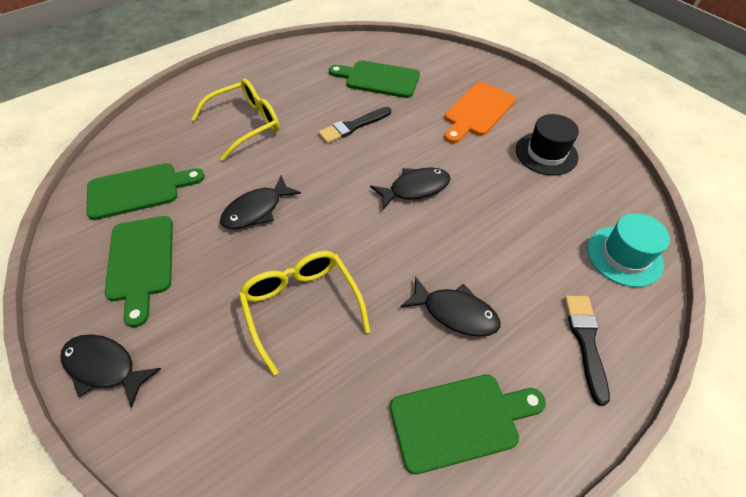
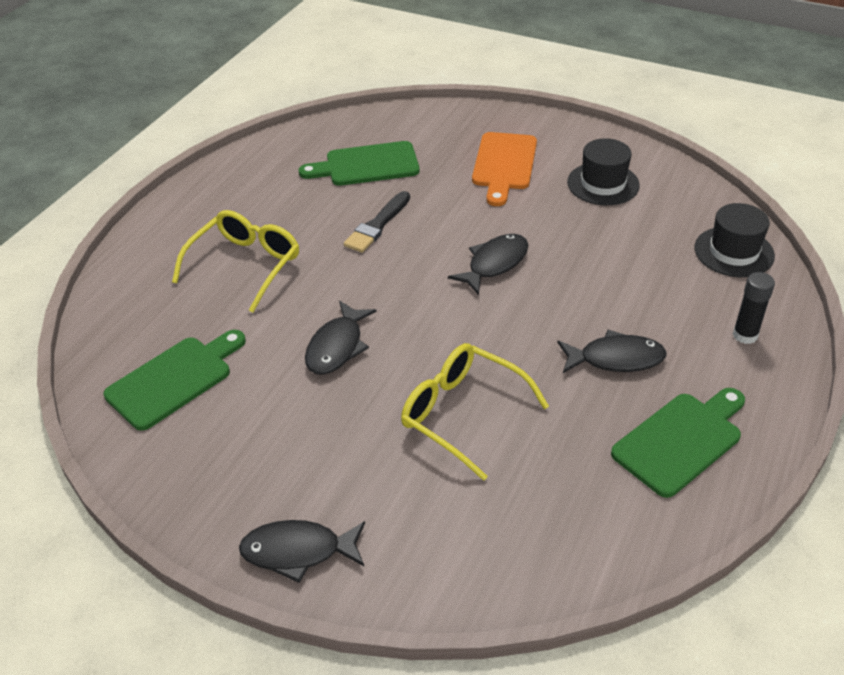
camera: 25 degrees left, 10 degrees down
(141, 262) = (247, 446): green cutting board -> none
(585, 341) = (745, 335): black brush -> black glue stick
(624, 256) = (734, 252): turquoise hat -> black hat

